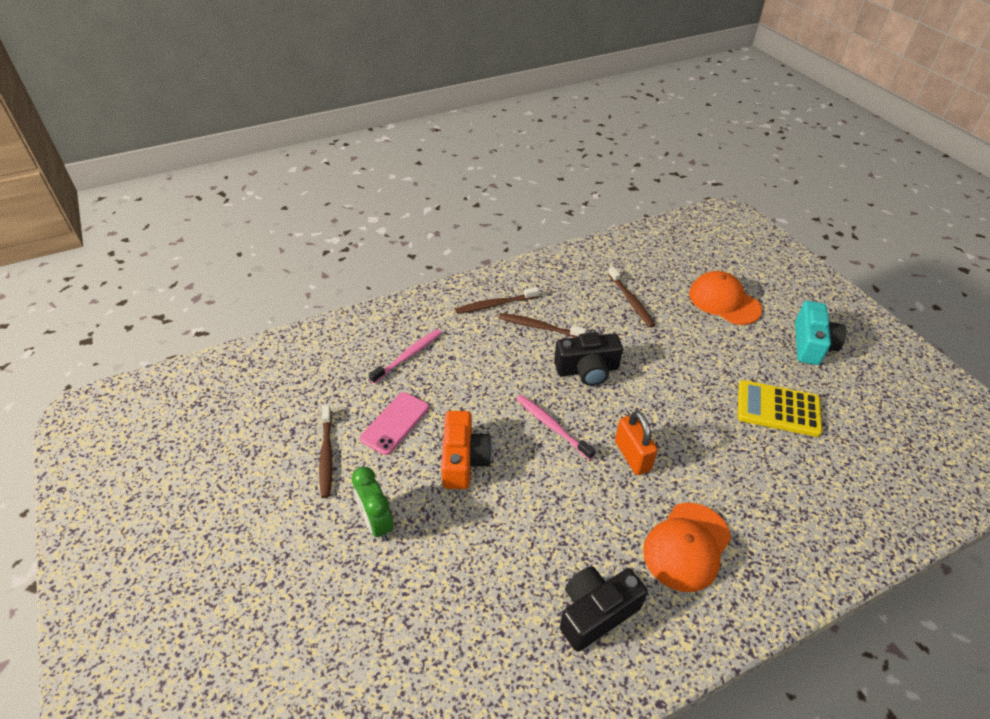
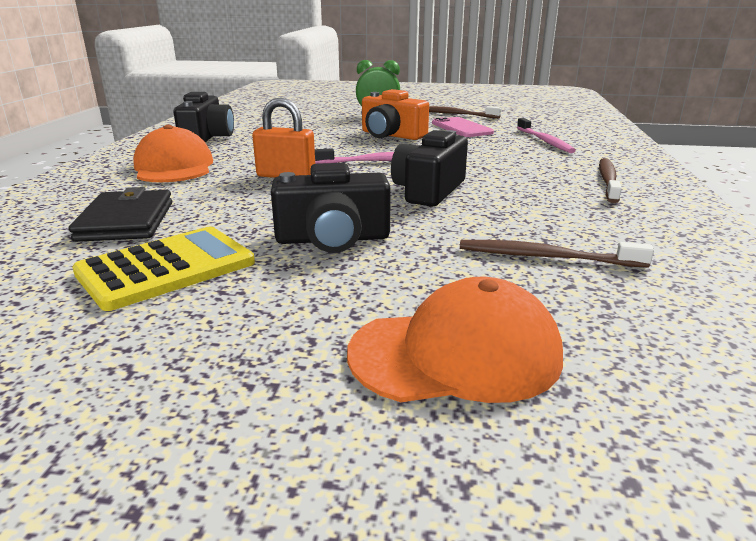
camera: 125 degrees right, 20 degrees down
(539, 327) = (539, 189): brown toothbrush -> none
(690, 372) = (333, 239): none -> black camera
(772, 473) = (126, 221): none -> black wallet
(811, 344) = (179, 397): turquoise camera -> none

